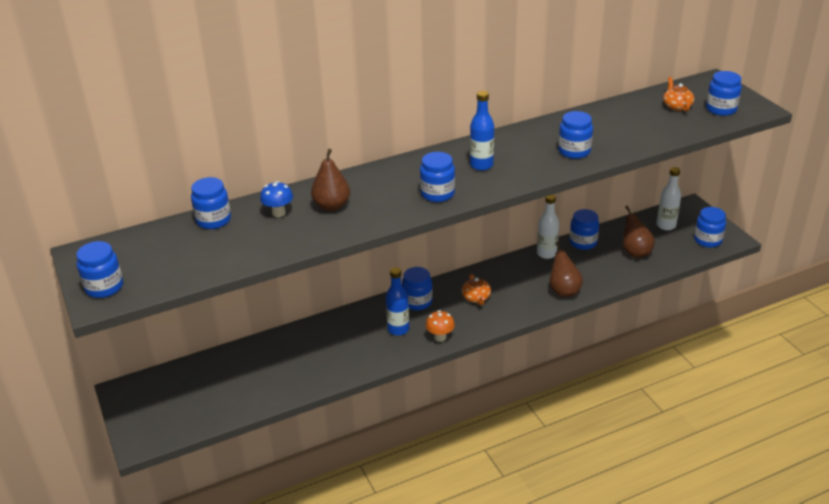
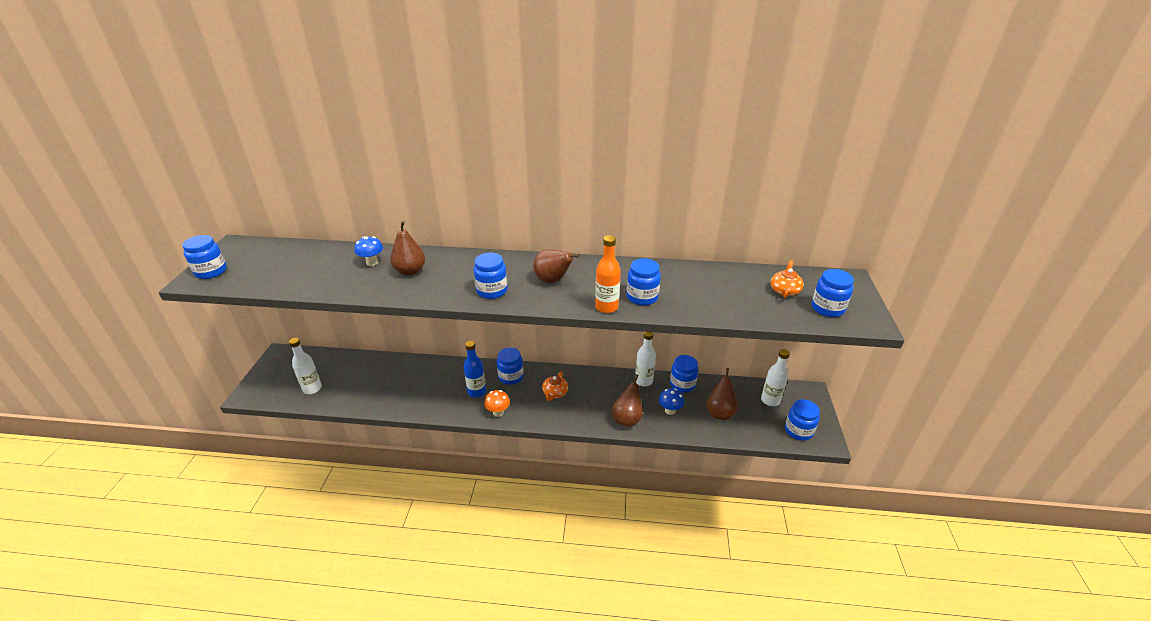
camera: 30 degrees right, 0 degrees up
(211, 404) = (312, 388): none -> white bottle
(213, 220) = (329, 252): blue jar -> none
(481, 165) = (553, 280): blue bottle -> brown pear
(555, 170) = (606, 307): none -> orange bottle
(593, 268) = (670, 410): none -> blue mushroom

